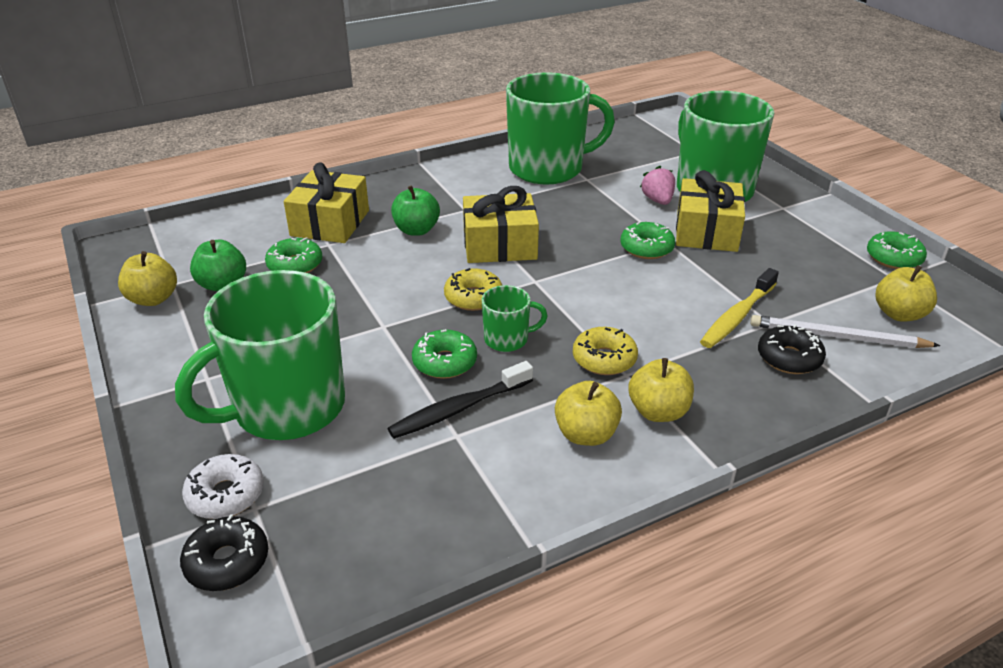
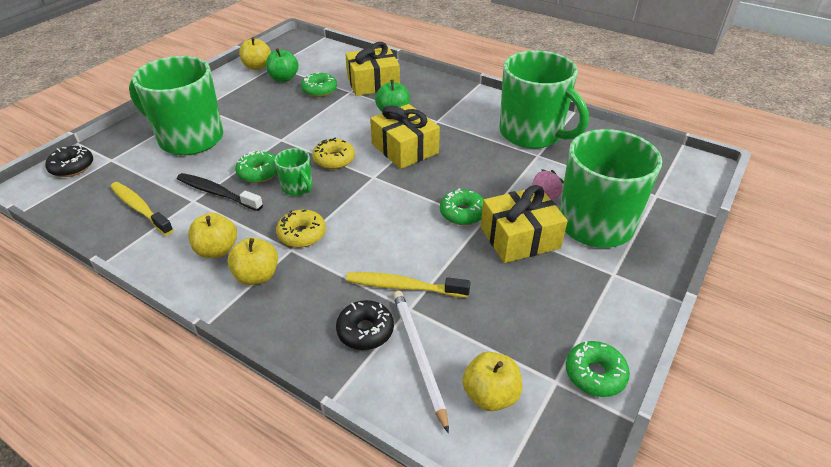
camera: 60 degrees right, 5 degrees up
(226, 495) = (117, 148): white donut -> none
(429, 493) = (140, 208): none -> yellow toothbrush

